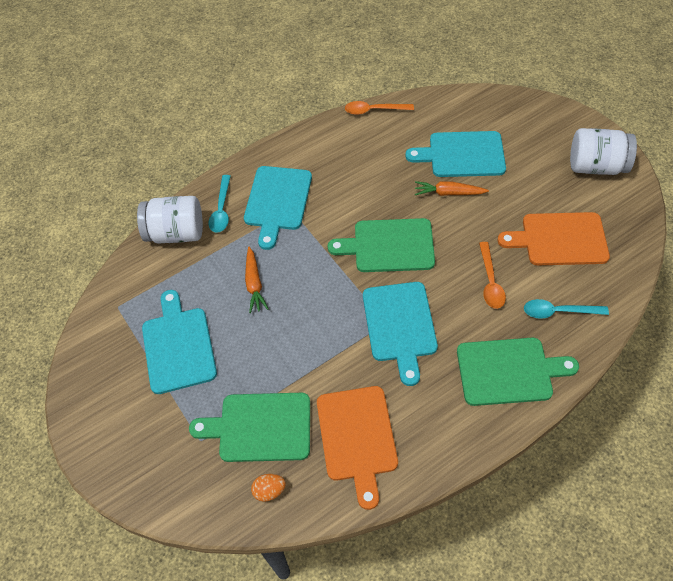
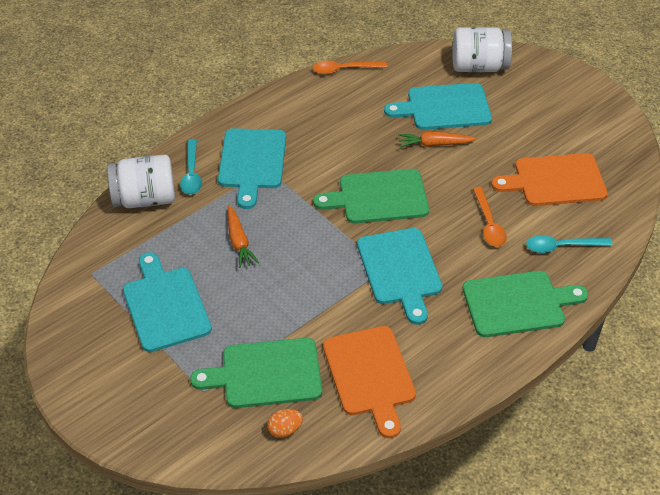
camera: 10 degrees left, 10 degrees down
(596, 166) = (584, 111): white jar -> white jar (479, 67)

